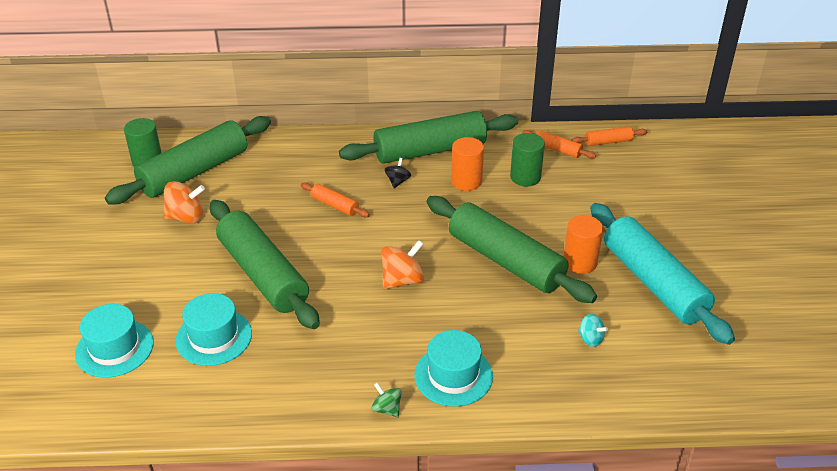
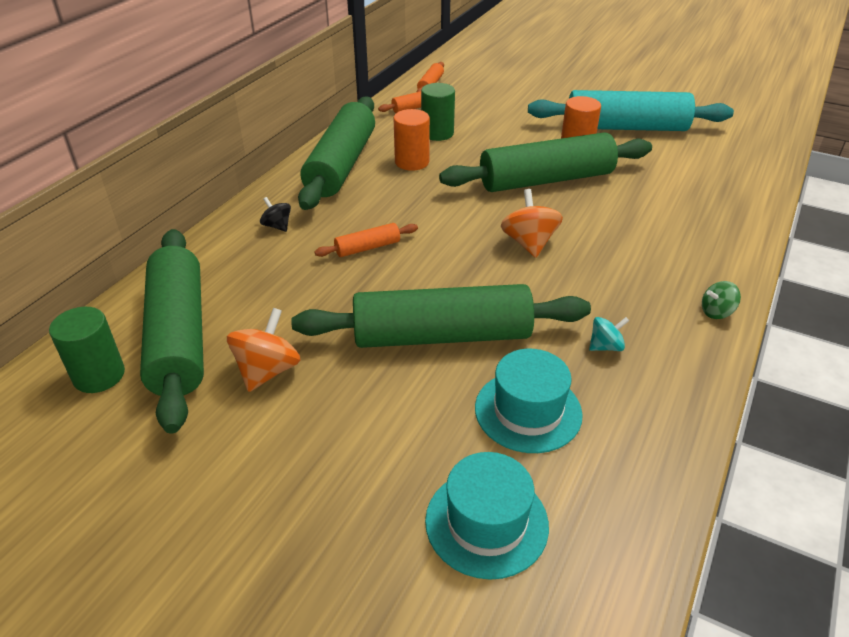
camera: 60 degrees left, 0 degrees up
(397, 181) = (370, 197): black spinning top -> black spinning top (277, 226)
(453, 375) = (687, 257): turquoise hat -> none
(590, 339) = (677, 175): turquoise spinning top -> turquoise spinning top (605, 346)

